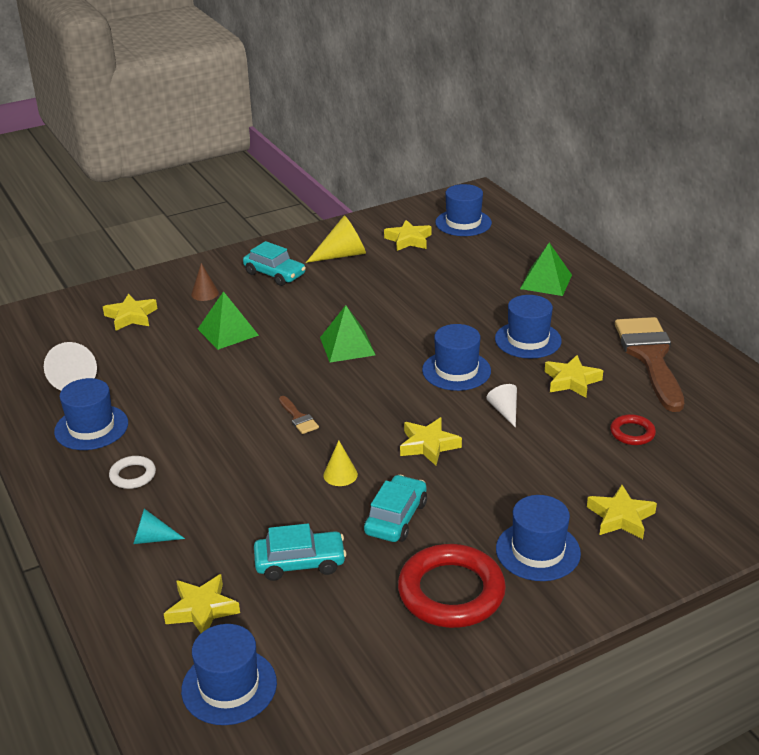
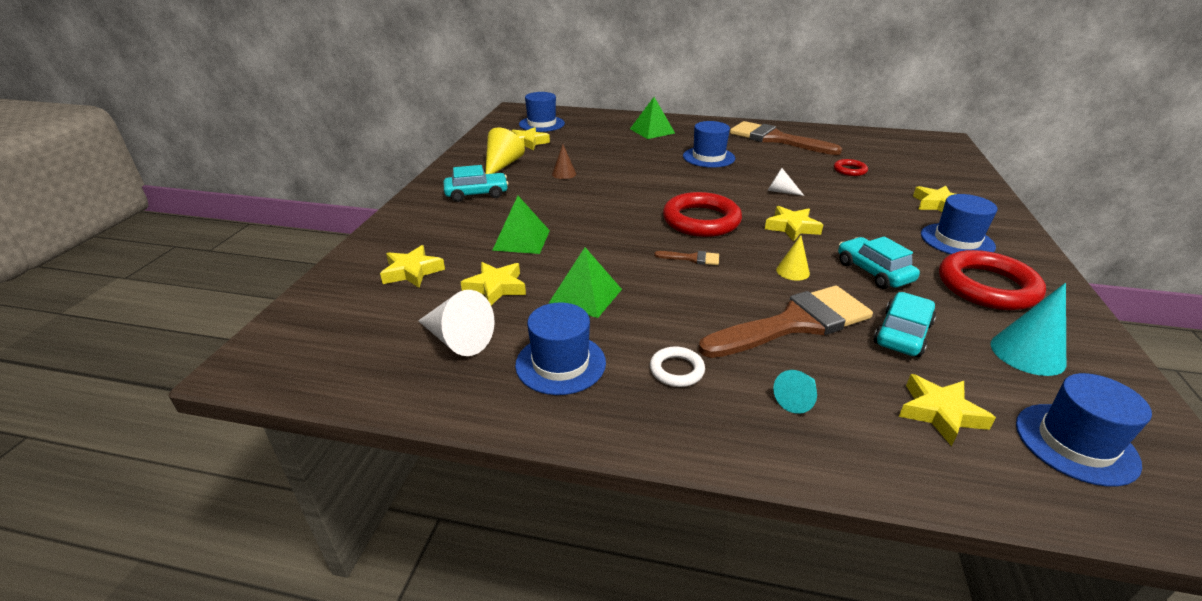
camera: 50 degrees left, 0 degrees up
(205, 293) = (446, 228): brown cone -> brown cone (564, 174)
(253, 504) = (794, 323): none -> brown brush
(345, 639) = (1027, 353): none -> turquoise cone
(347, 346) = (623, 206): green pyramid -> green pyramid (585, 296)
(375, 394) = (701, 220): none -> red ring
(456, 370) = (712, 187): blue hat -> none
(571, 381) = (772, 164): yellow star -> yellow star (496, 287)

